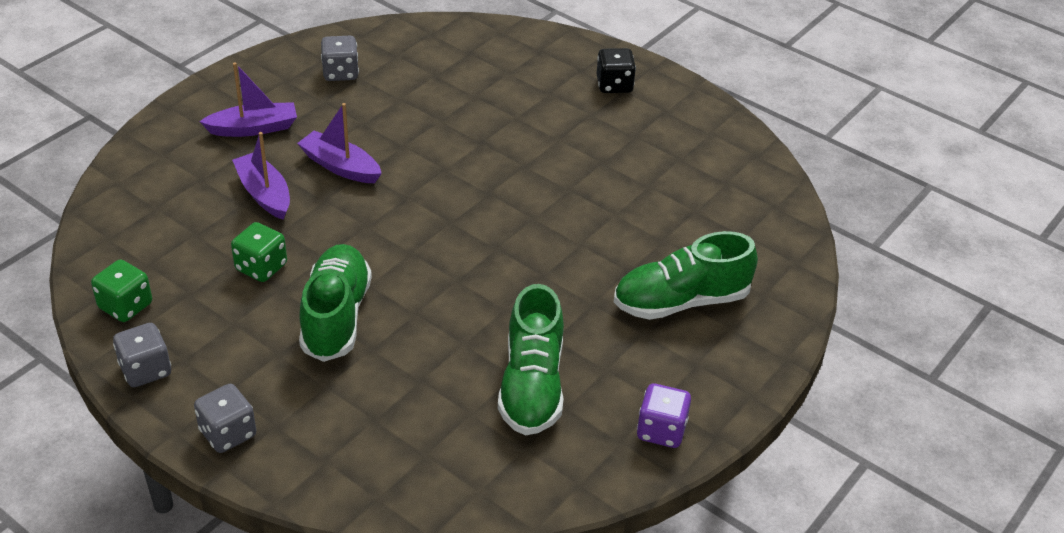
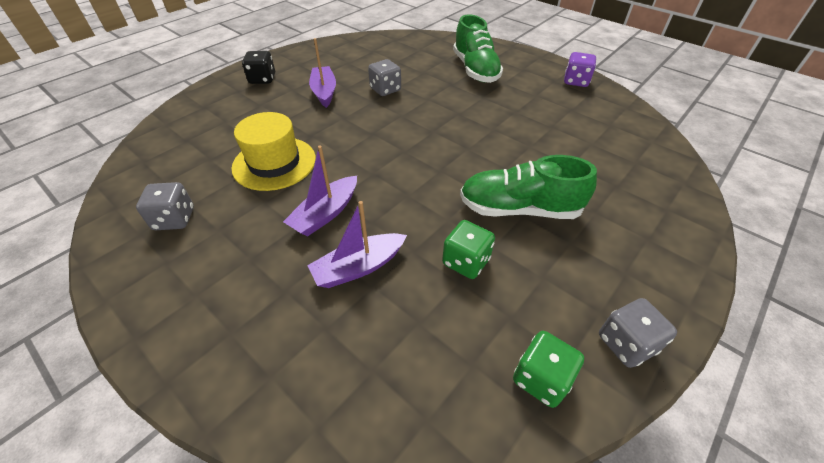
camera: 85 degrees left, 5 degrees up
(228, 433) = (671, 269): grey dice -> grey dice (385, 90)
(253, 128) = (244, 285): purple boat -> purple boat (324, 92)
(426, 121) = (274, 163): none -> yellow hat
(532, 385) = (559, 120): green shoe -> none

